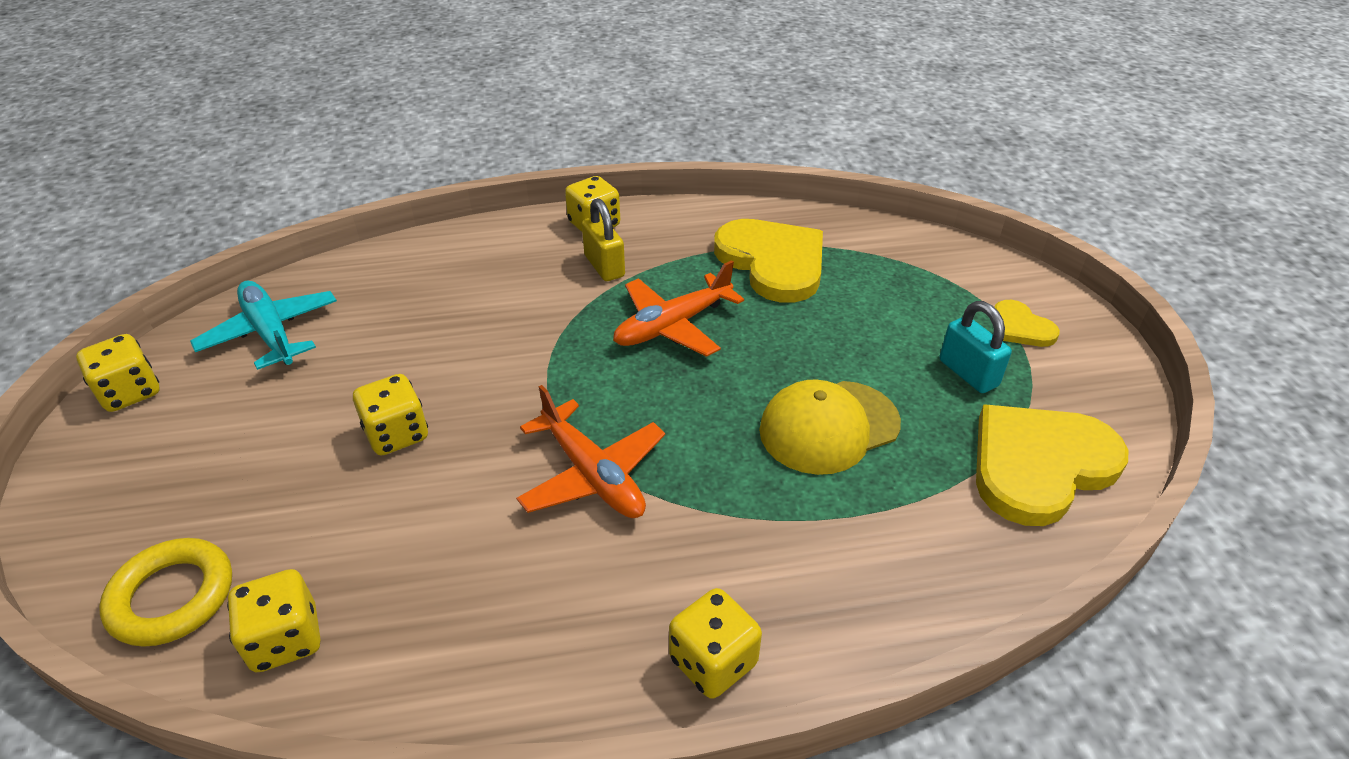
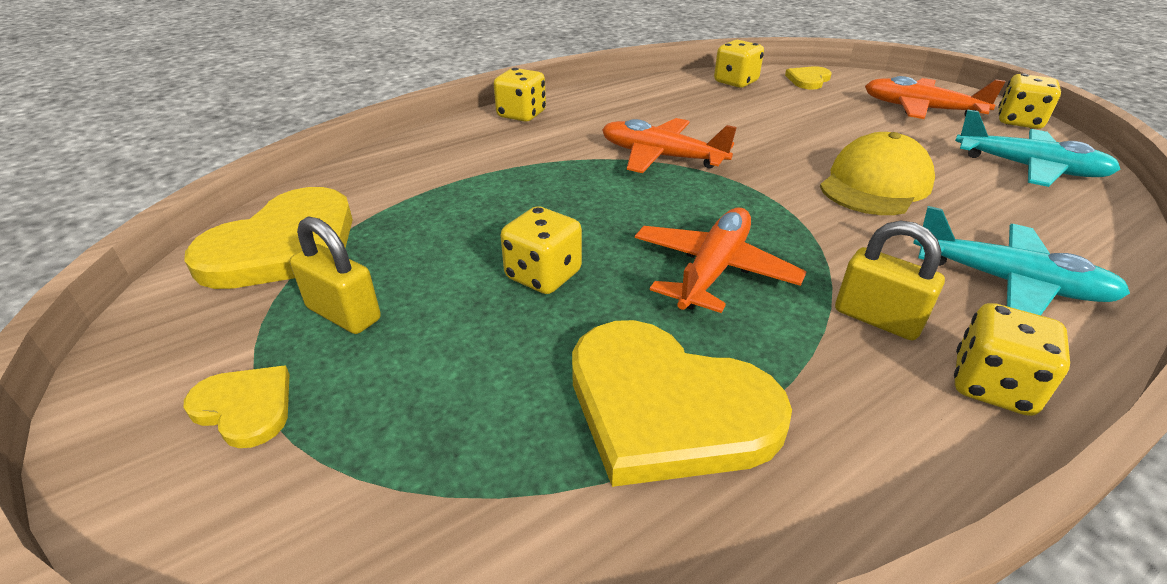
camera: 155 degrees right, 5 degrees down
(172, 597) = (808, 80): yellow ring -> yellow heart
(176, 455) = (920, 109): none -> orange plane
(397, 434) = (818, 144): yellow dice -> yellow dice (543, 275)
(489, 260) = (1009, 283): none -> turquoise plane
(828, 427) = (495, 225): yellow cap -> yellow cap (875, 184)
(968, 373) = (343, 314): turquoise padlock -> yellow padlock

